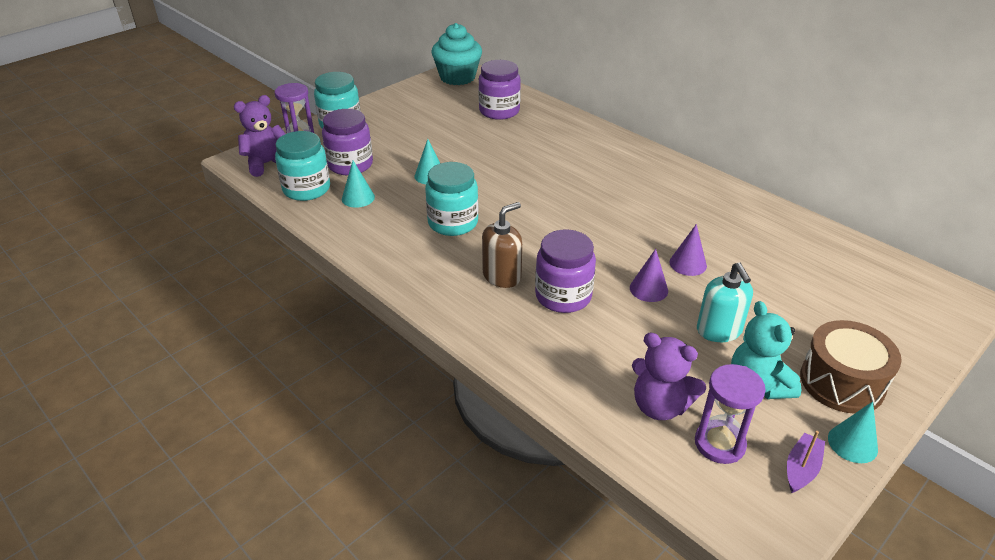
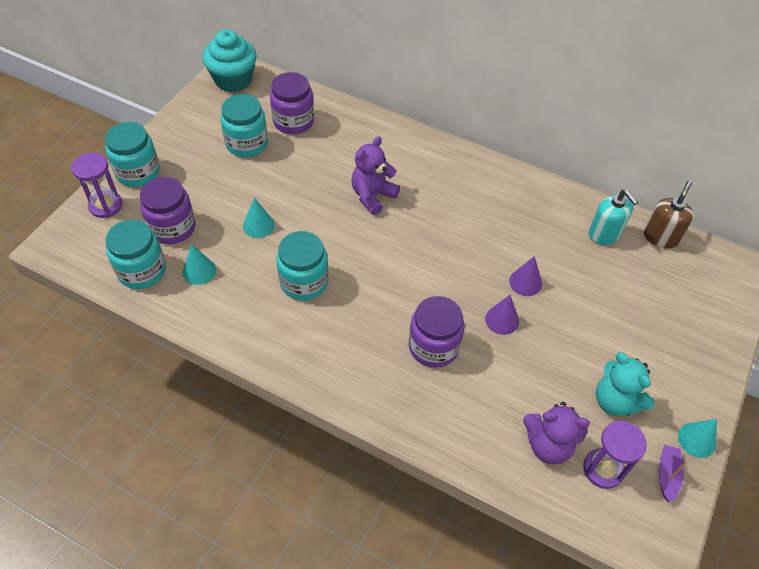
camera: 20 degrees left, 15 degrees up
(267, 164) = (84, 245): purple teddy bear -> purple teddy bear (372, 196)
(448, 120) = (247, 144): none -> turquoise jar
(502, 276) = (372, 337): brown soap dispenser -> brown soap dispenser (660, 237)
(719, 330) = (571, 352): turquoise soap dispenser -> turquoise soap dispenser (604, 234)
(842, 382) = (675, 381): brown drum -> none

